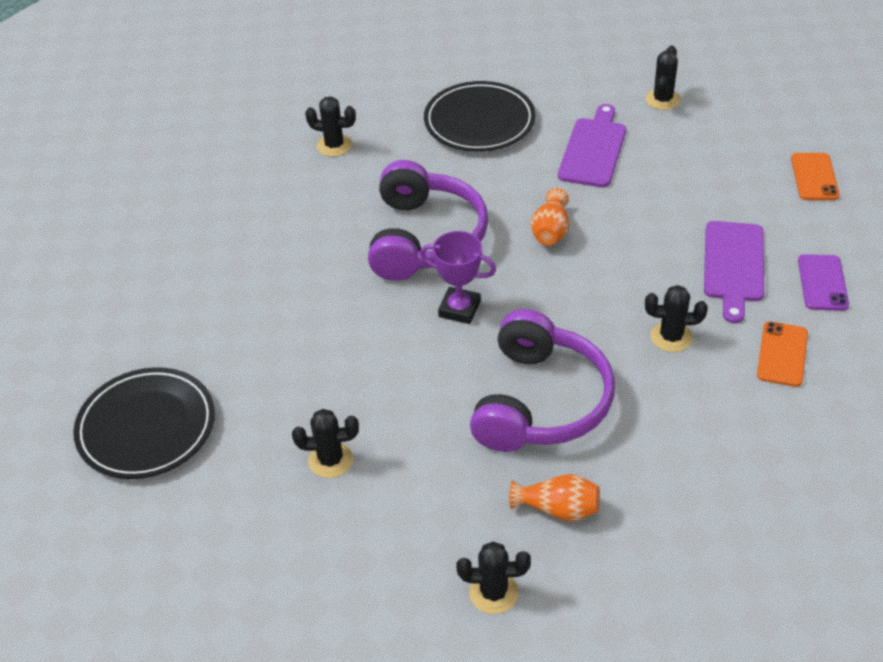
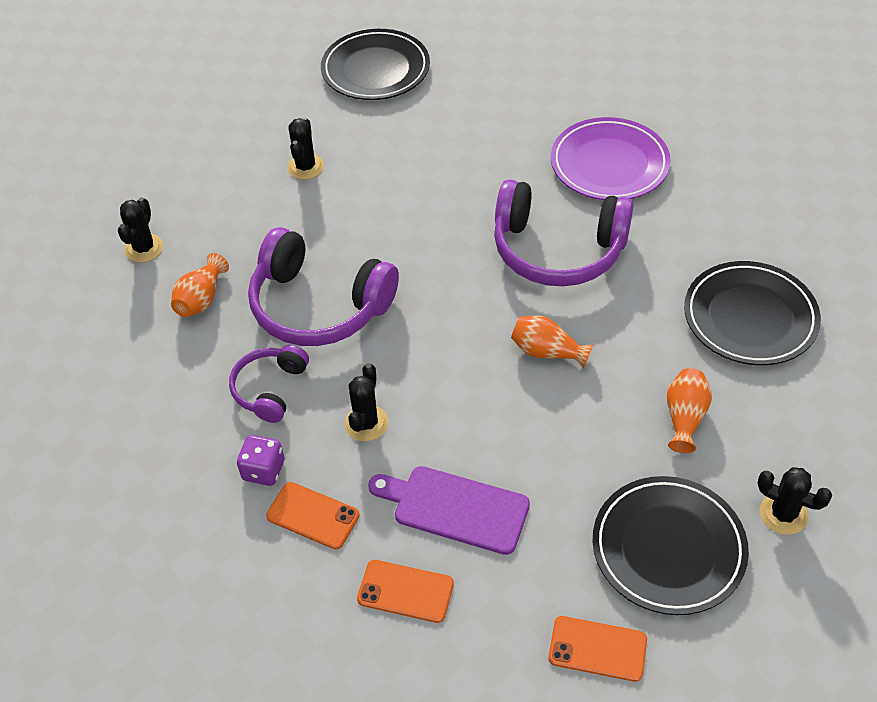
camera: 100 degrees right, 5 degrees up
(302, 215) = (609, 164): none -> purple plate
(334, 145) = (718, 193): black cactus -> none
(459, 309) = (451, 264): purple trophy -> none
(593, 149) = (684, 417): purple cutting board -> orange vase
(658, 417) = (270, 389): none -> purple headphones
(716, 150) = (668, 548): none -> black plate
(751, 400) = (263, 470): none -> purple dice
(822, 283) = (405, 591): purple phone -> orange phone

